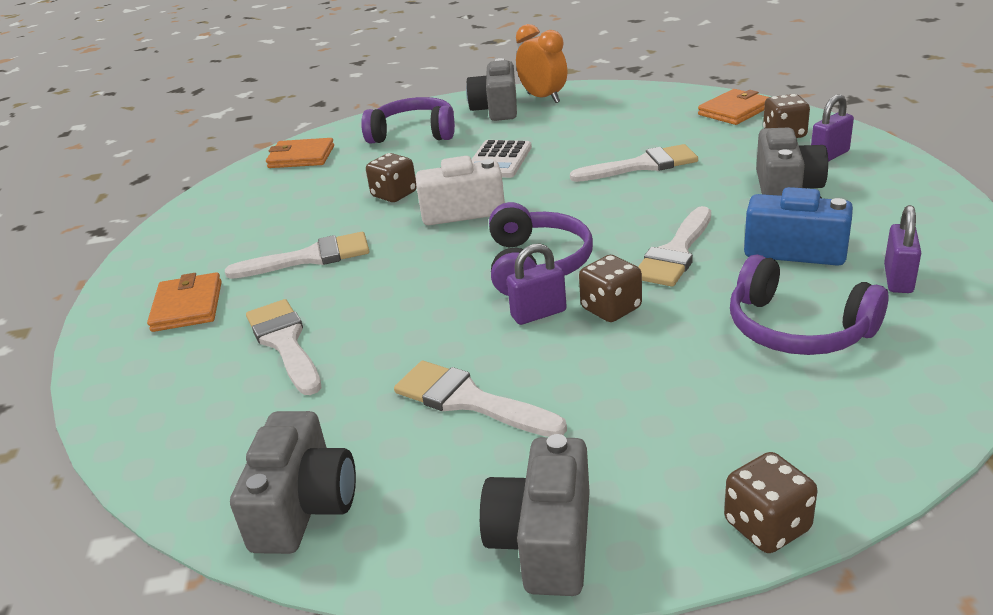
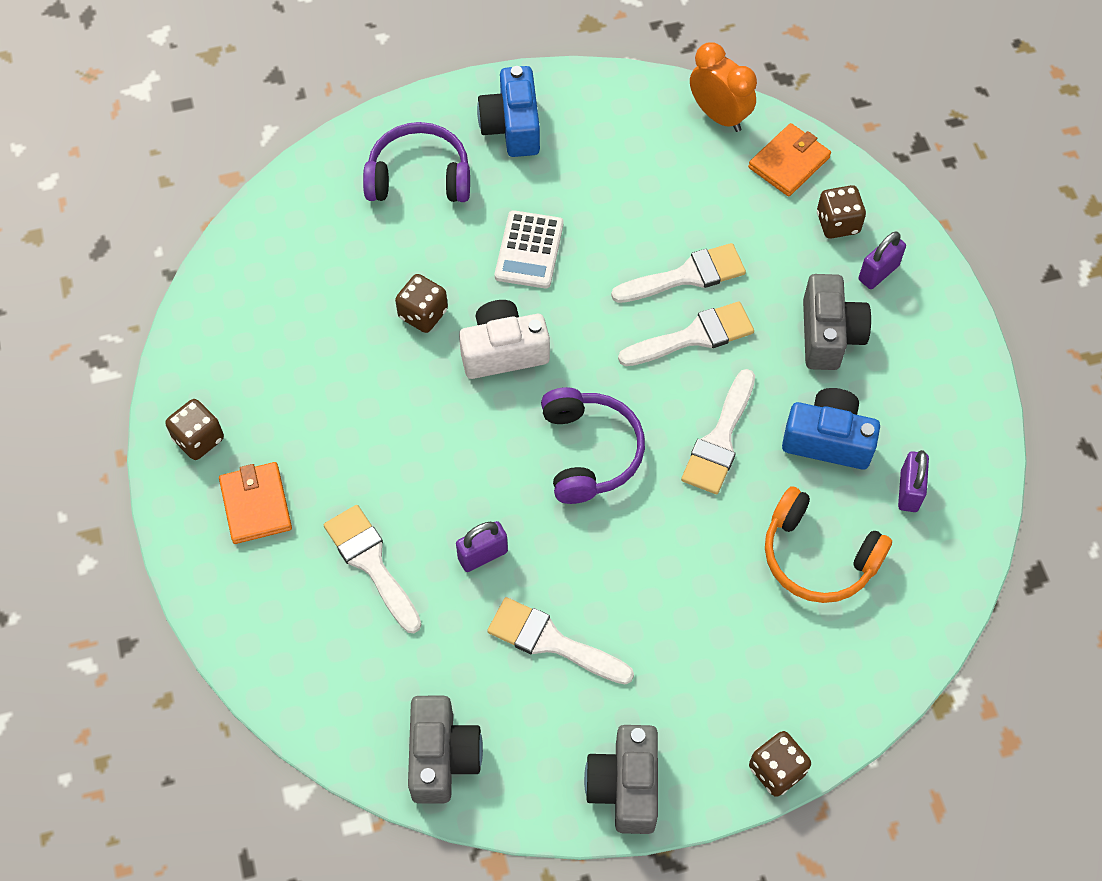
camera: 10 degrees left, 30 degrees up
(301, 157) = (292, 221): orange wallet -> none
(310, 258) = (359, 429): white brush -> white brush (694, 336)
(496, 109) = (512, 126): grey camera -> blue camera
(538, 314) = (598, 528): purple padlock -> purple padlock (482, 555)
(543, 98) = (566, 104): orange clock -> orange clock (719, 116)
(611, 309) = (662, 523): brown dice -> brown dice (198, 439)
(797, 329) = (818, 557): purple headphones -> orange headphones

